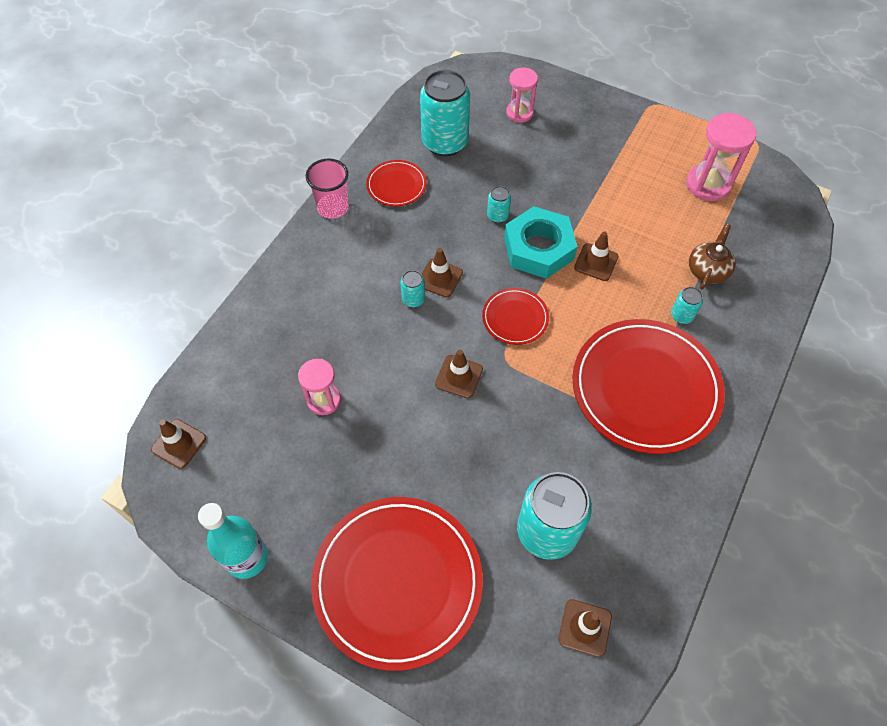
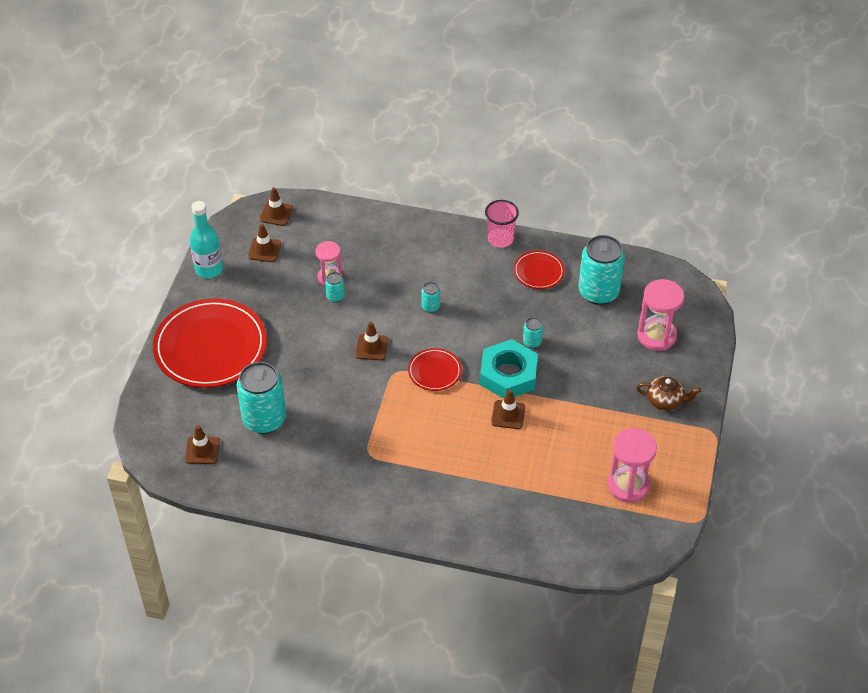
camera: 75 degrees right, 10 degrees down
(440, 278) = (456, 318): brown traffic cone -> brown traffic cone (264, 250)
(519, 113) = (656, 336): pink hourglass -> pink hourglass, size x1.54
(645, 388) = (397, 463): red plate -> none
(681, 316) = (473, 479): turquoise can -> turquoise can (335, 297)
(707, 270) = (528, 493): brown teapot -> brown teapot (665, 401)

